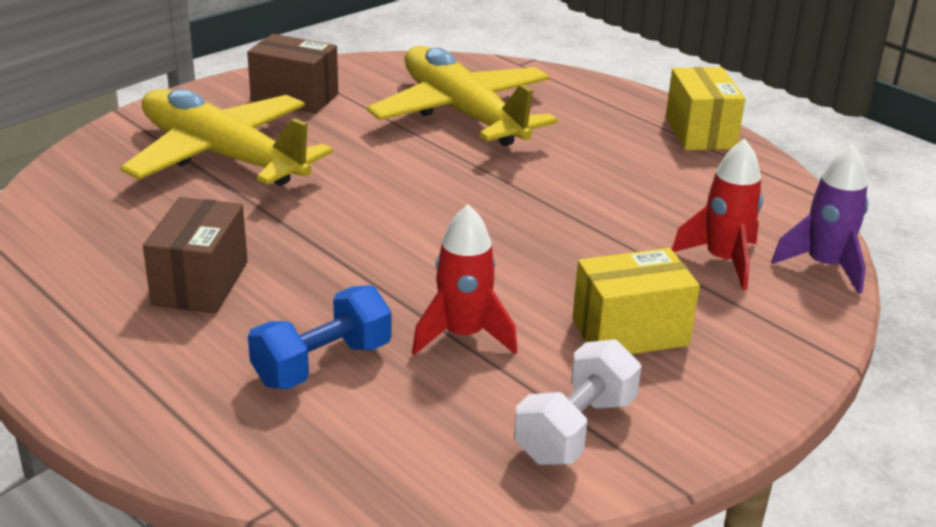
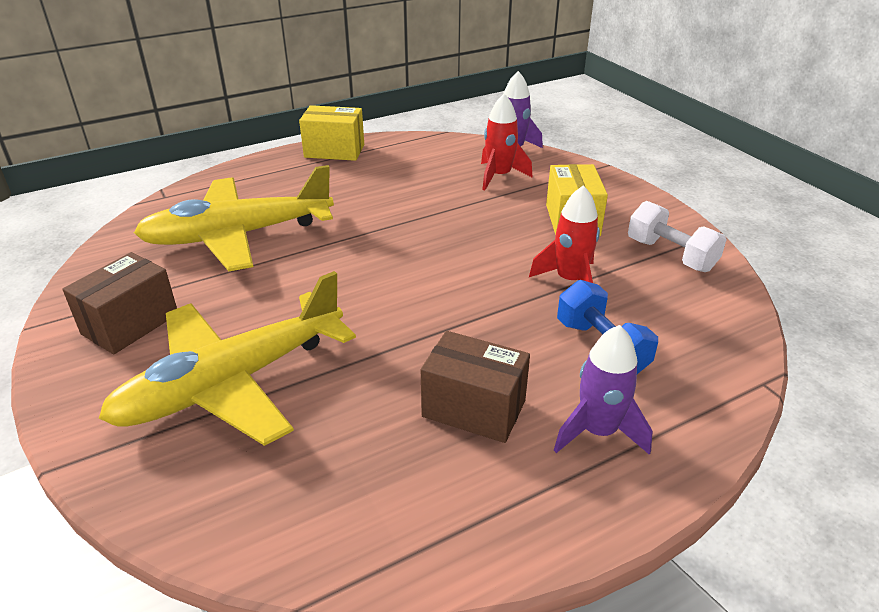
camera: 75 degrees left, 5 degrees up
(171, 364) = (598, 431): none -> purple rocket

